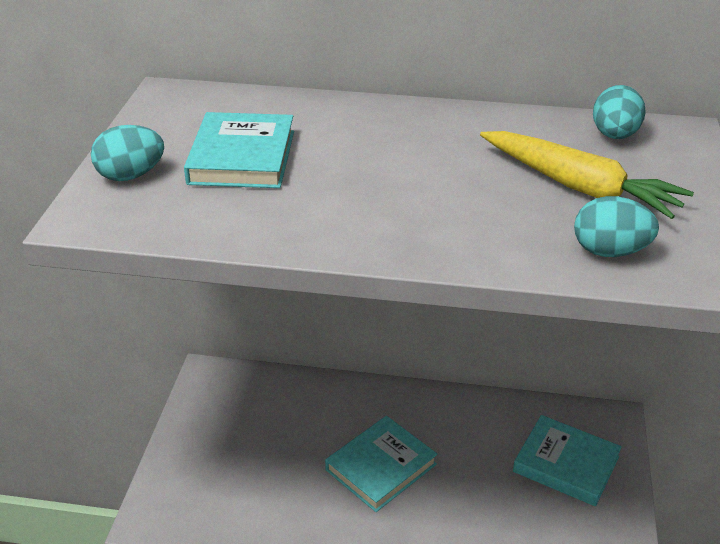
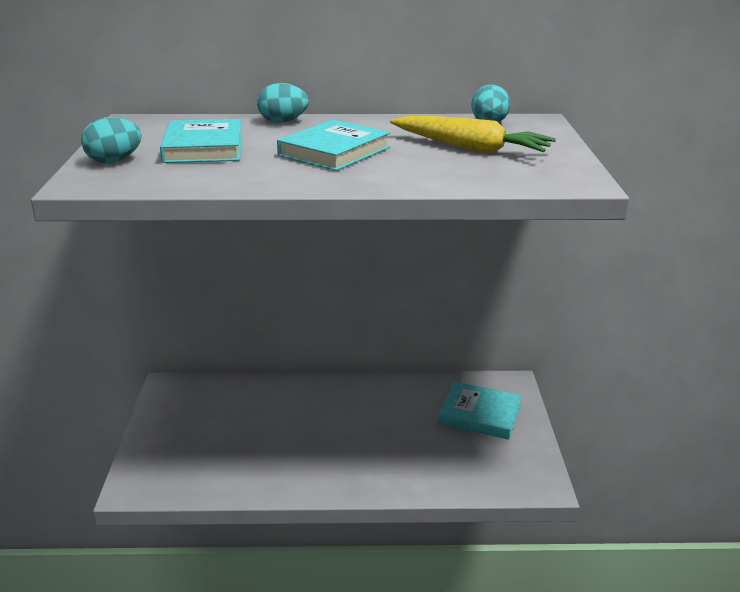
camera: 10 degrees left, 10 degrees down
(381, 467) = (328, 432): turquoise book -> turquoise book (334, 151)
(609, 251) = (502, 176): turquoise egg -> turquoise egg (283, 121)

